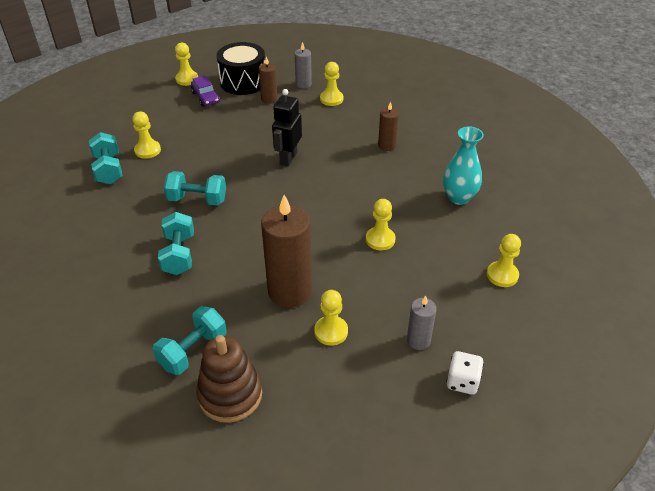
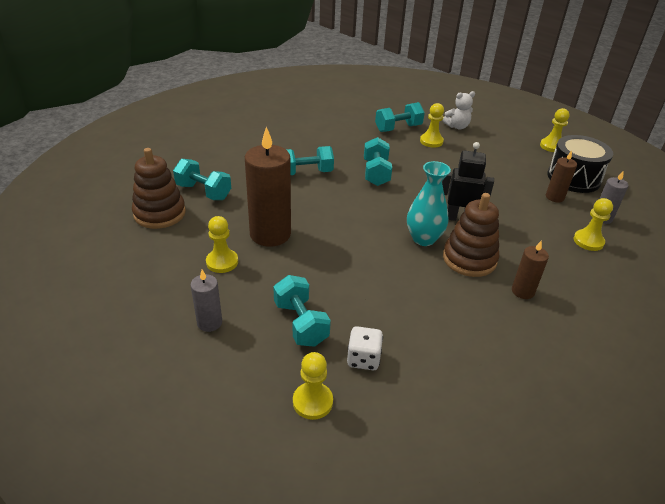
camera: 80 degrees right, 5 degrees down
(124, 127) = (457, 126): none -> white teddy bear
(205, 97) = (529, 159): purple car -> none
(346, 164) = (469, 259): none -> brown stacking toy
(380, 239) = (351, 290): yellow pawn -> none
(420, 276) = (300, 323): none -> turquoise dumbbell
(459, 197) = (449, 361): turquoise vase -> turquoise vase (423, 239)
(462, 381) = (153, 357): white dice -> white dice (363, 359)

